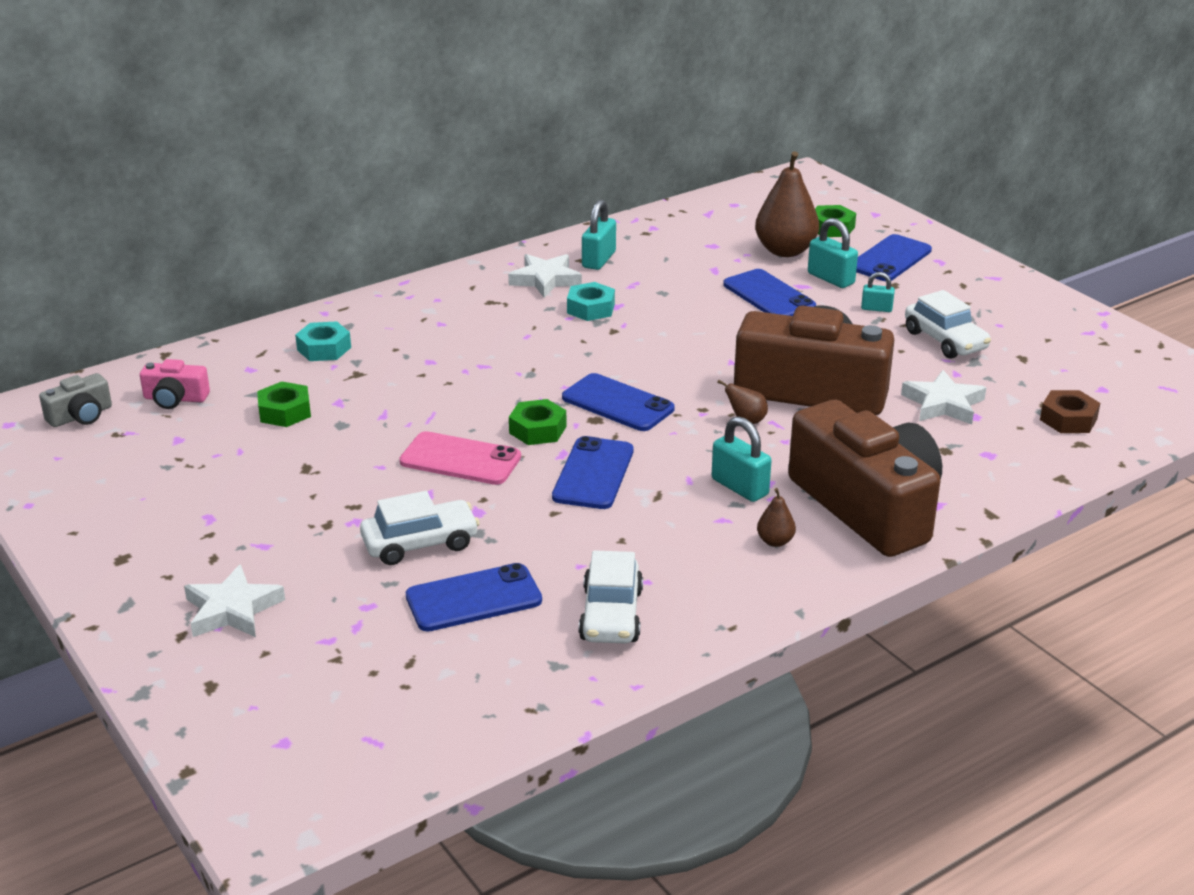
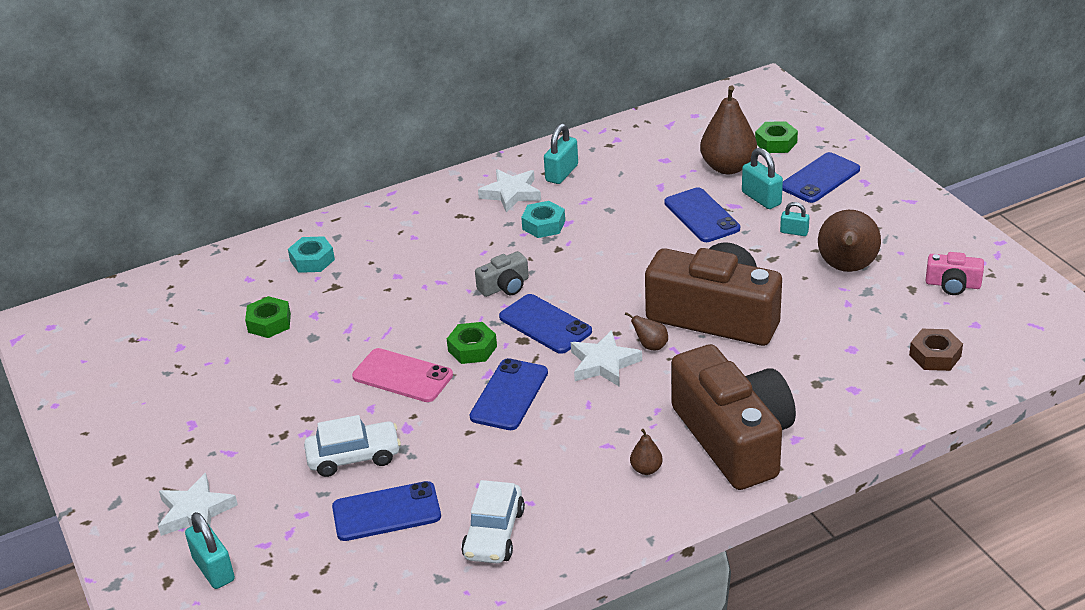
camera: 10 degrees right, 5 degrees up
(81, 416) = (107, 321): grey camera -> grey camera (505, 286)
(175, 399) = (184, 306): pink camera -> pink camera (953, 284)
(739, 487) = (629, 413): turquoise padlock -> turquoise padlock (214, 569)
(943, 404) = (827, 335): white star -> white star (604, 364)
(945, 341) = (846, 268): white car -> brown pear

